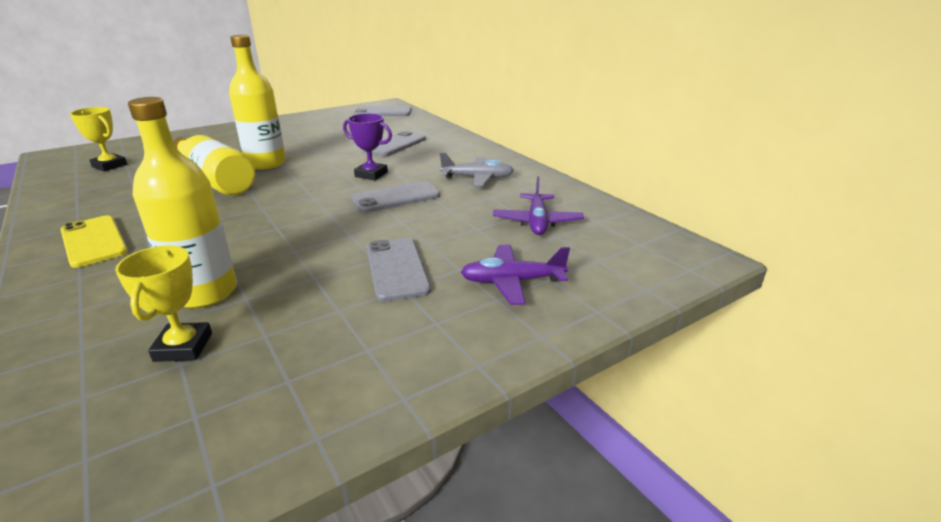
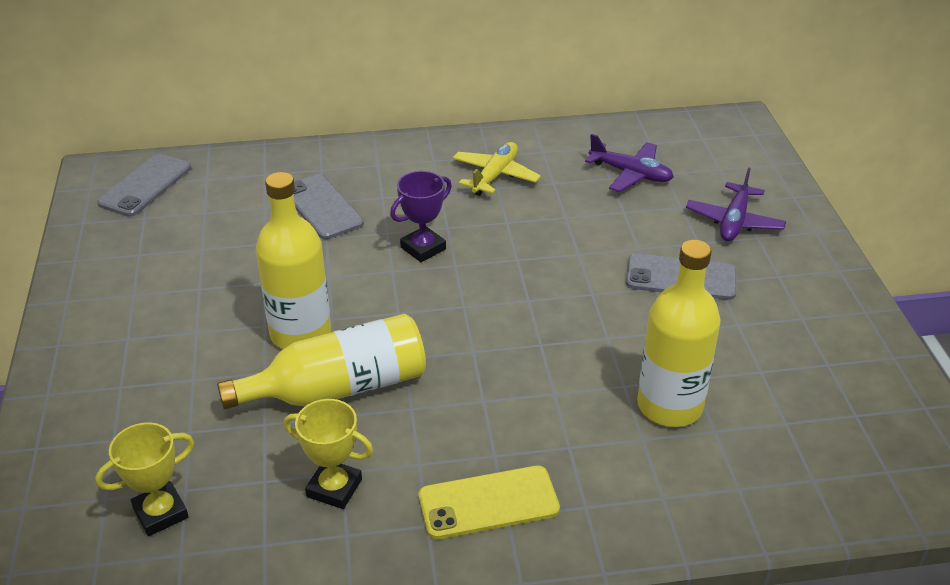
camera: 65 degrees left, 10 degrees up
(183, 347) = (762, 421): yellow trophy -> yellow trophy (334, 488)
(395, 197) = (511, 244): grey phone -> none
(477, 178) = (495, 176): grey plane -> yellow plane

